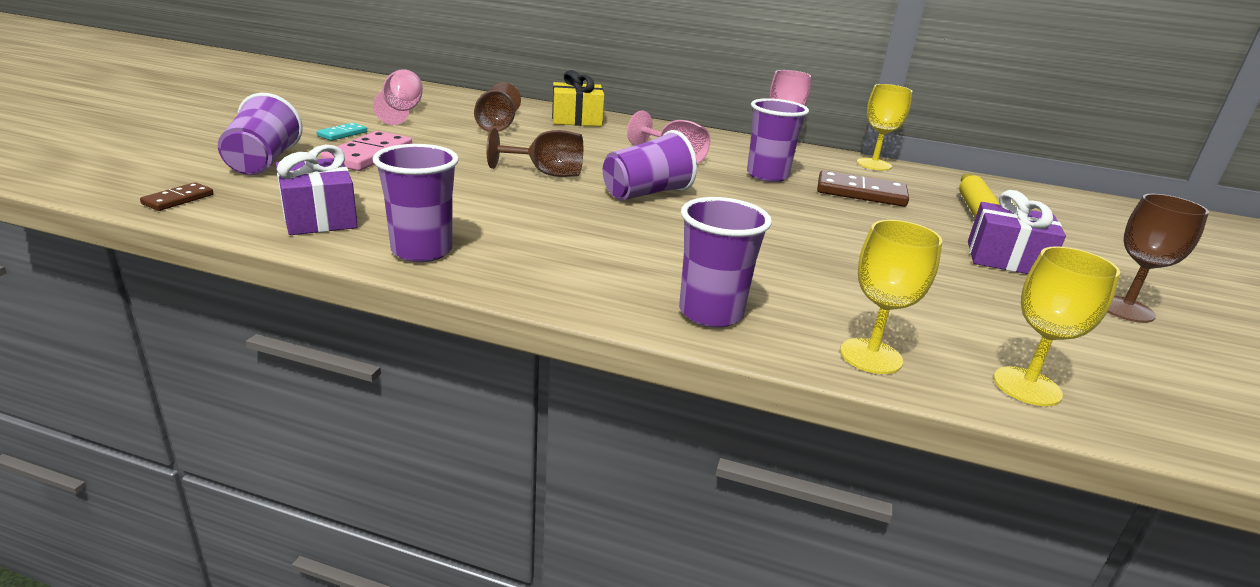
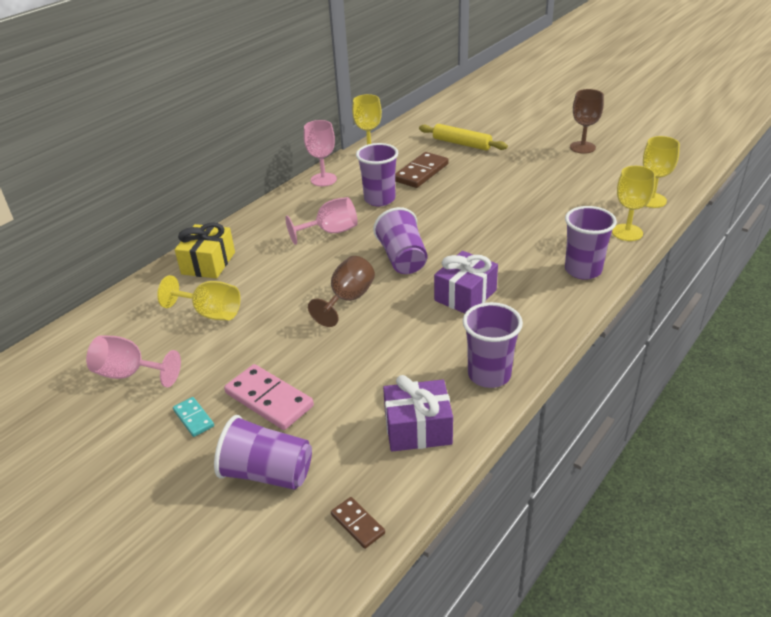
camera: 65 degrees left, 10 degrees up
(497, 126) = (210, 313): brown goblet -> yellow goblet
(1006, 259) = (525, 158): purple gift -> purple gift (465, 295)

